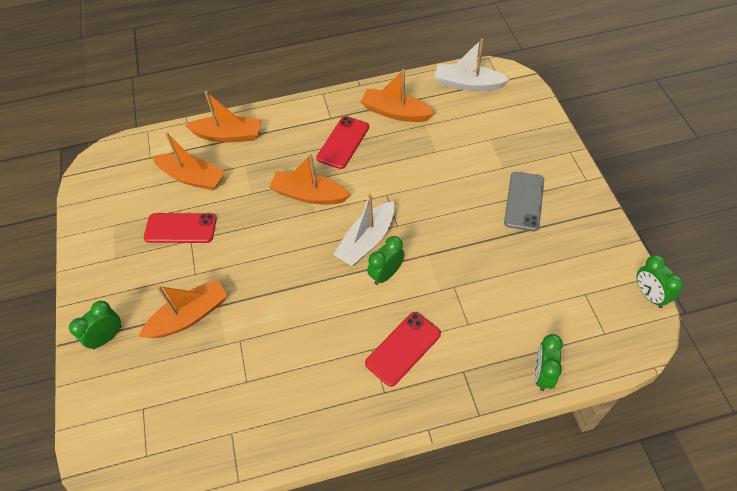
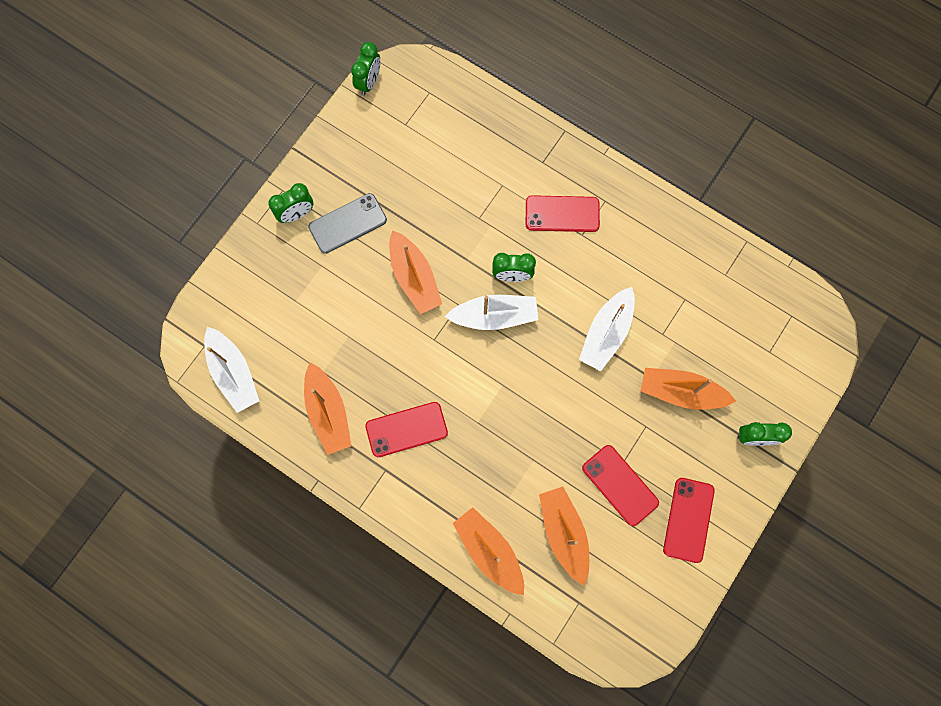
camera: 135 degrees left, 20 degrees up
(115, 250) = (688, 520): none -> red phone
(281, 302) = (606, 333): none -> white boat
(309, 195) = (490, 405): orange boat -> orange boat (414, 278)
(542, 374) = (498, 111): green clock -> green clock (296, 214)

